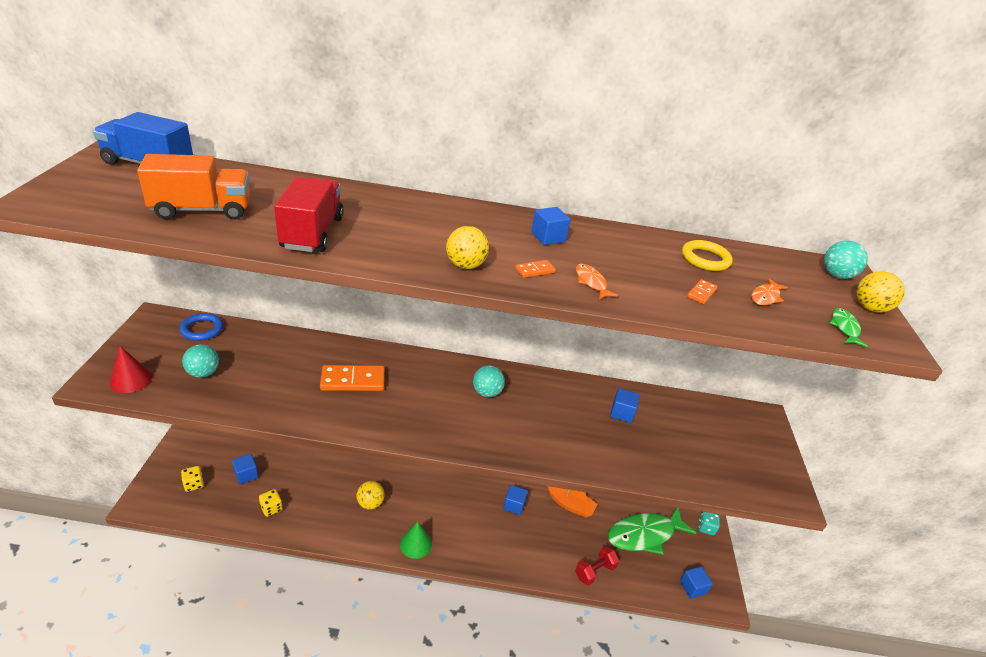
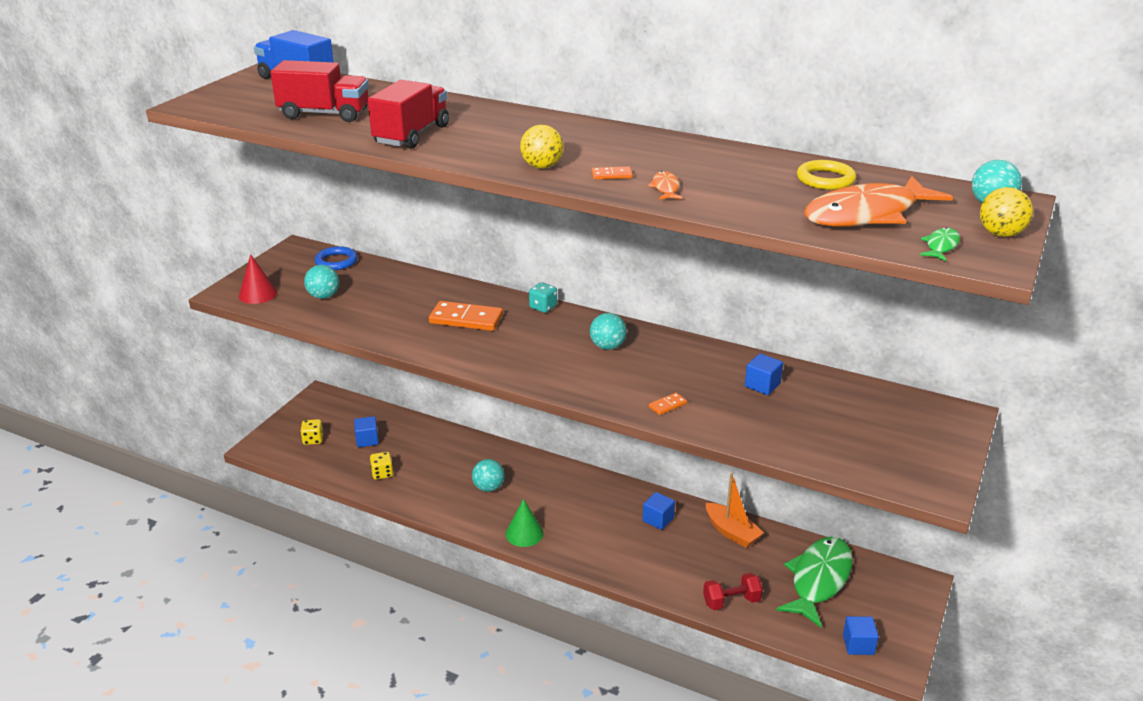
camera: 25 degrees right, 5 degrees down
(202, 210) = (324, 114): orange truck -> red truck
(370, 503) = (488, 488): yellow ball -> turquoise ball
(548, 237) = (651, 151): blue cube -> none
(644, 535) = (818, 580): green fish -> green fish turned 120 degrees clockwise
(701, 293) = (787, 205): orange domino -> orange domino (667, 405)
(706, 528) = (913, 590): turquoise dice -> turquoise dice (543, 307)
(765, 297) = (867, 214): orange fish -> orange fish, size x2.45

